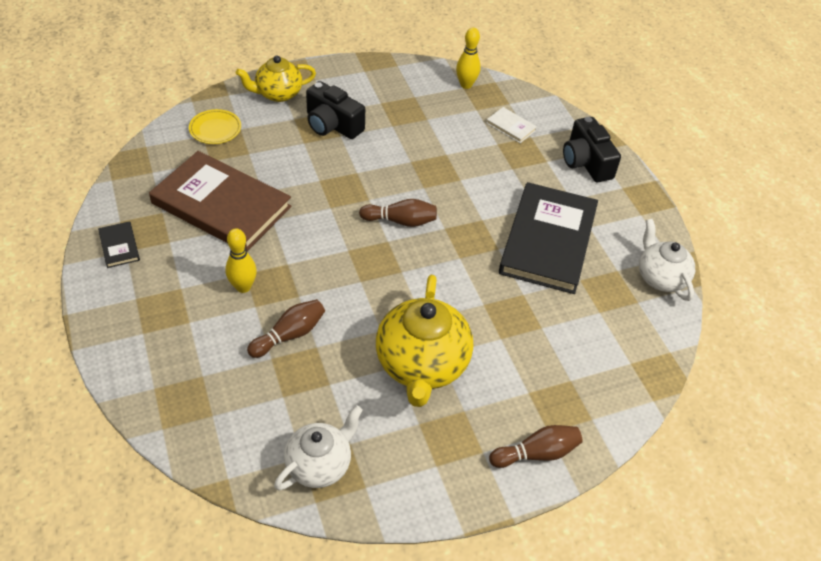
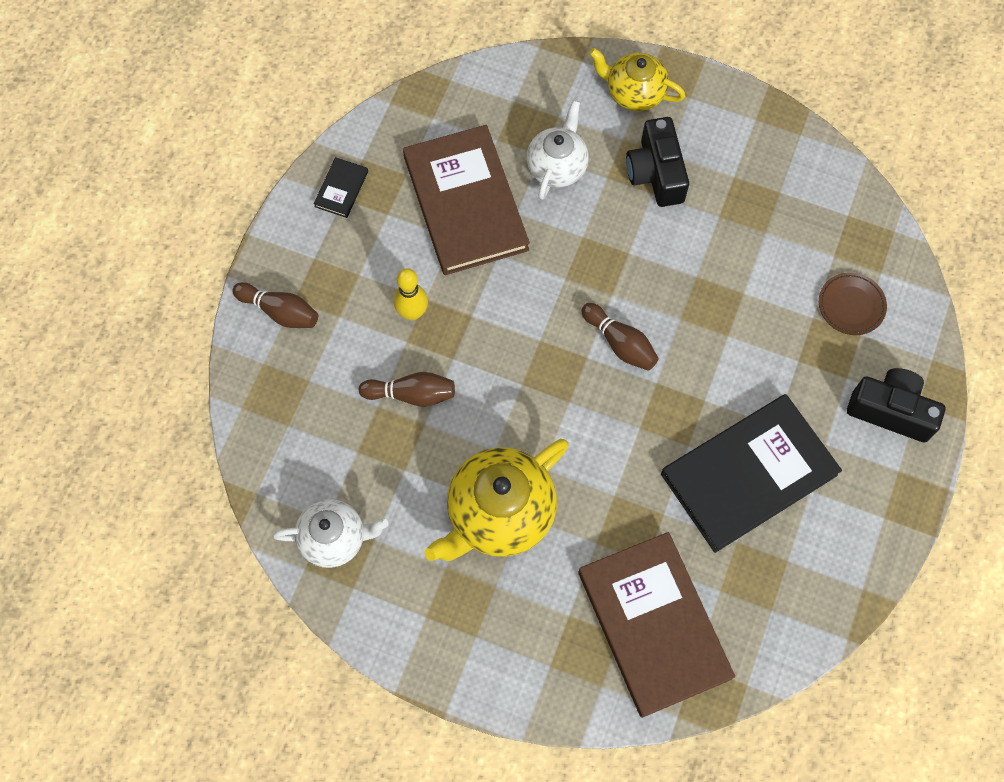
camera: 45 degrees right, 20 degrees up
(215, 129) = (533, 101): yellow plate -> none
(466, 85) = (854, 213): yellow bowling pin -> none
(511, 126) = (851, 305): white book -> brown plate
(536, 453) = (520, 676): brown bowling pin -> brown bowling pin (280, 311)
(583, 359) = (653, 625): none -> brown book
(586, 162) = (891, 410): black camera -> black camera turned 90 degrees clockwise
(660, 277) = (824, 603): white teapot -> white teapot (557, 166)

